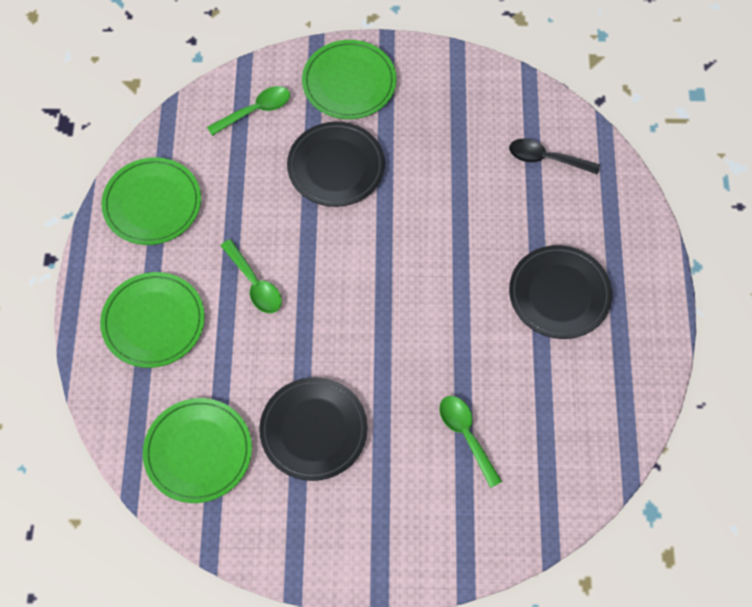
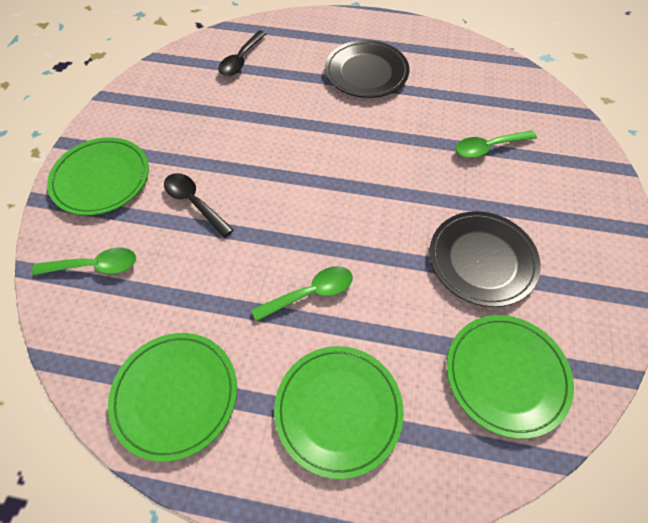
camera: 80 degrees left, 5 degrees down
(255, 111) = (95, 266): green spoon -> green spoon turned 105 degrees clockwise
(336, 167) = (194, 202): black plate -> black spoon

